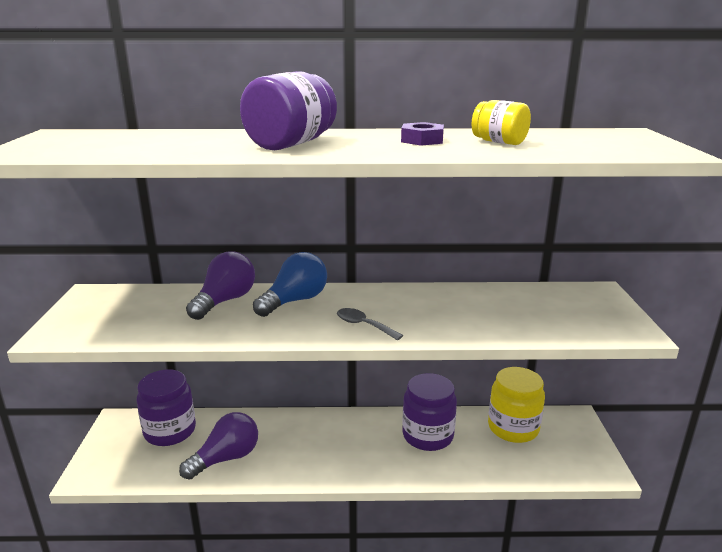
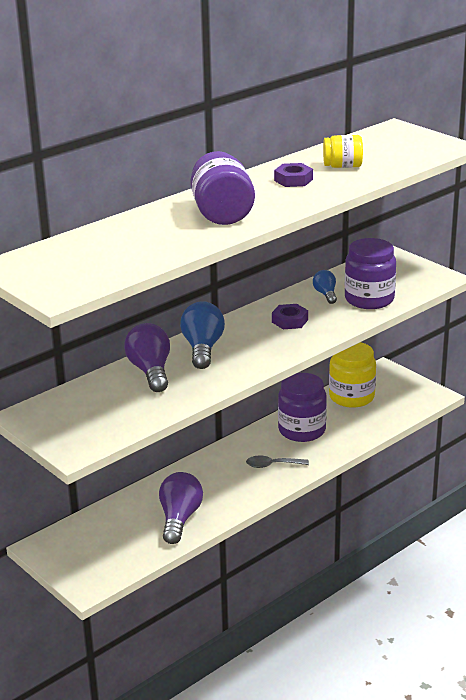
camera: 40 degrees left, 5 degrees up
(170, 431) = (101, 528): purple jar -> purple jar (369, 299)
(363, 325) = (281, 344): grey spoon -> grey spoon (272, 465)
(406, 309) = (290, 321): none -> purple nut
(479, 300) = (325, 294): none -> blue light bulb

